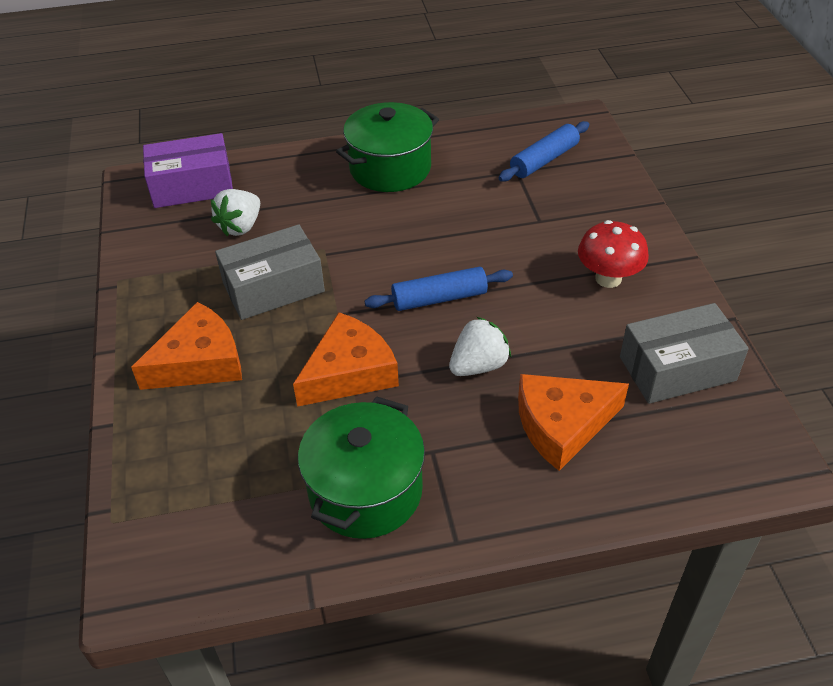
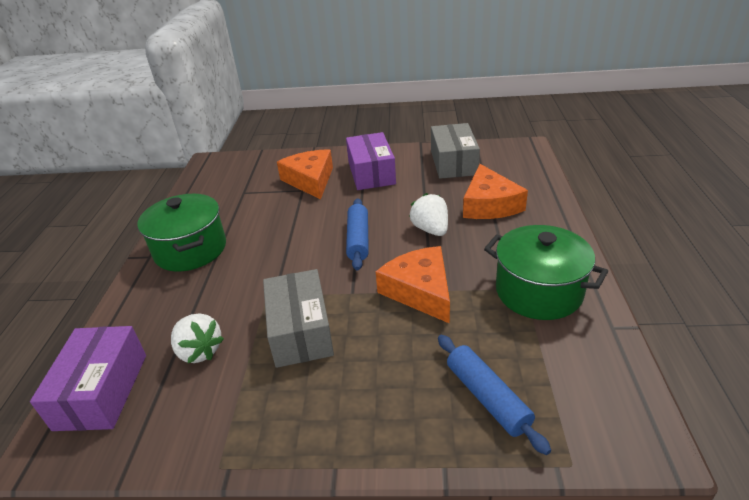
camera: 75 degrees left, 10 degrees down
(199, 362) = (378, 389): orange cheese -> orange cheese (310, 180)
(544, 160) = (241, 180): blue rolling pin -> blue rolling pin (487, 397)
(608, 278) = (371, 173): red mushroom -> purple box

